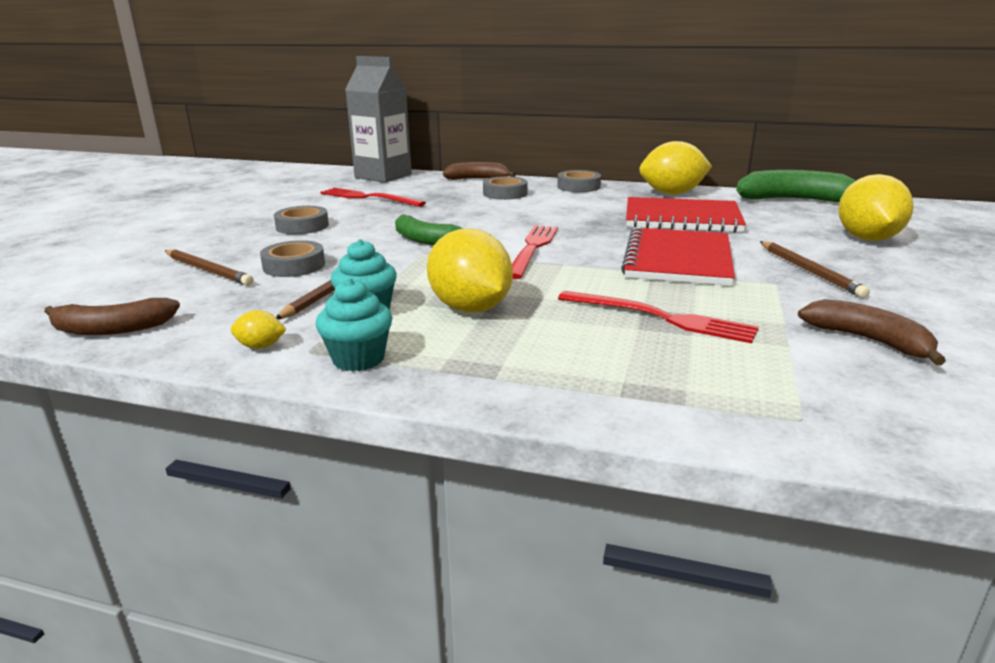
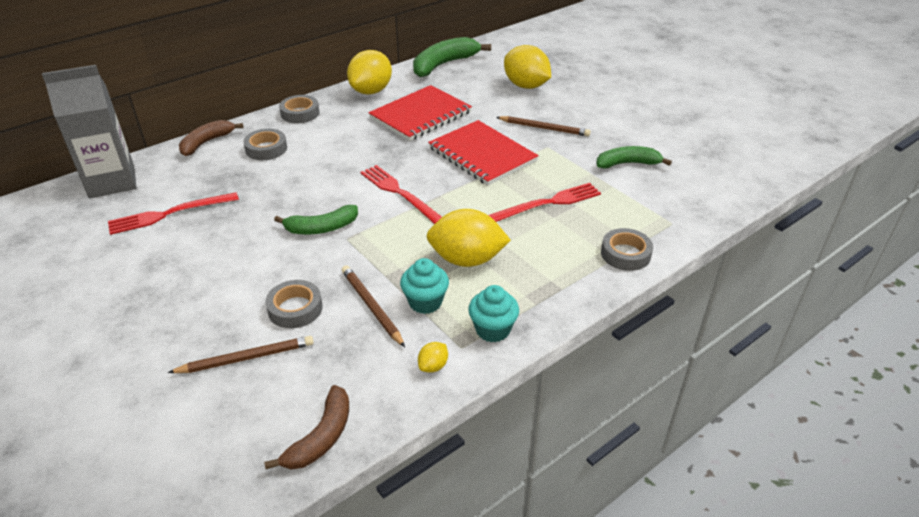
camera: 55 degrees left, 15 degrees up
(302, 226) = (198, 275): grey tape -> grey tape (625, 254)
(868, 340) = (627, 164): brown banana -> green banana

